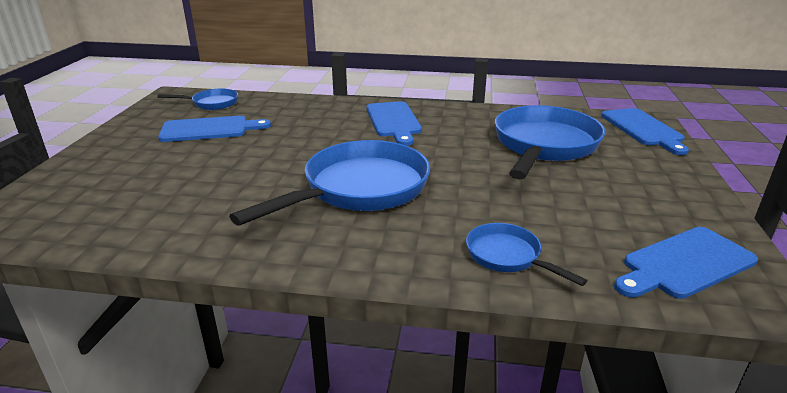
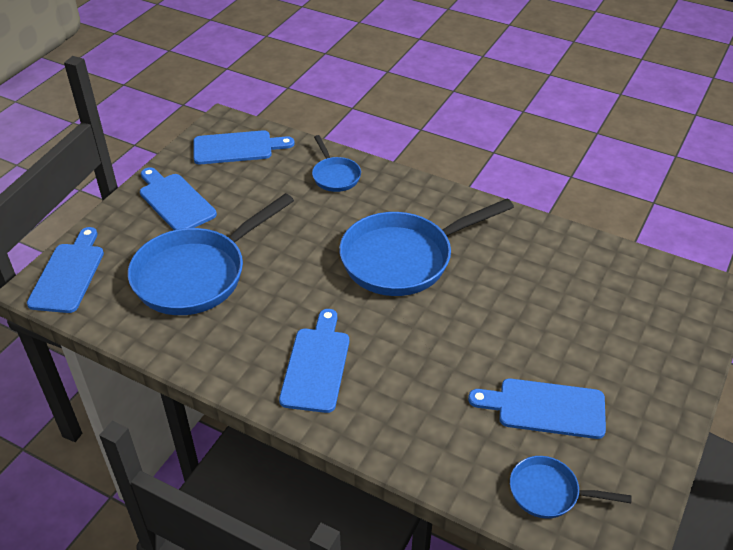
camera: 160 degrees left, 15 degrees up
(652, 189) = (175, 201): none -> blue cutting board

